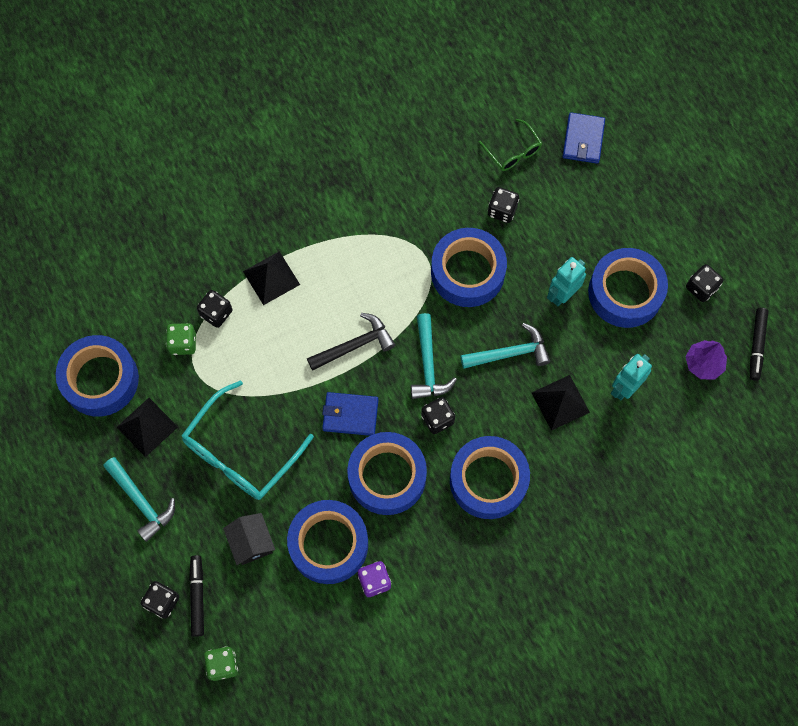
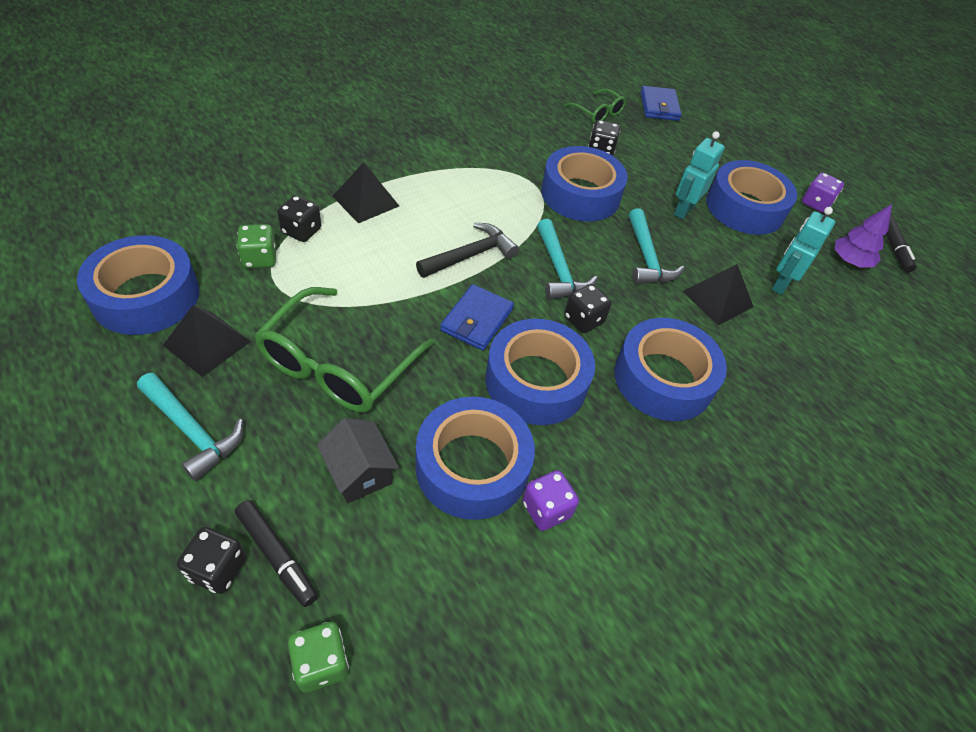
camera: 15 degrees left, 20 degrees down
(197, 596) = (277, 556): black marker -> black marker turned 150 degrees clockwise
(240, 452) = (338, 365): turquoise glasses -> green glasses
(350, 415) = (477, 320): blue wallet -> blue wallet turned 60 degrees counterclockwise
(510, 353) = (647, 258): turquoise hammer -> turquoise hammer turned 105 degrees clockwise
(701, 288) = (815, 203): black dice -> purple dice

